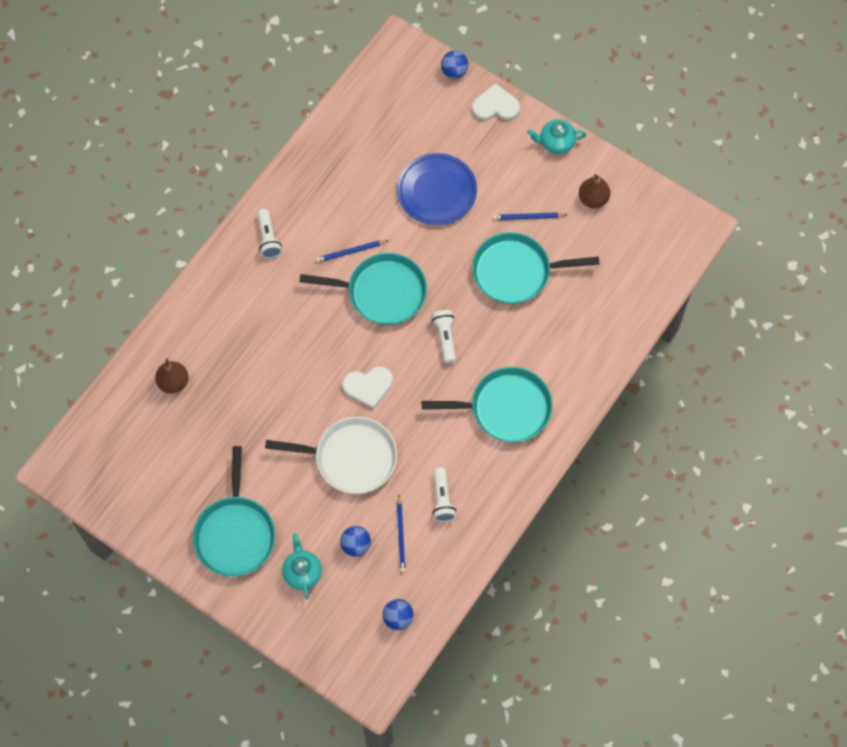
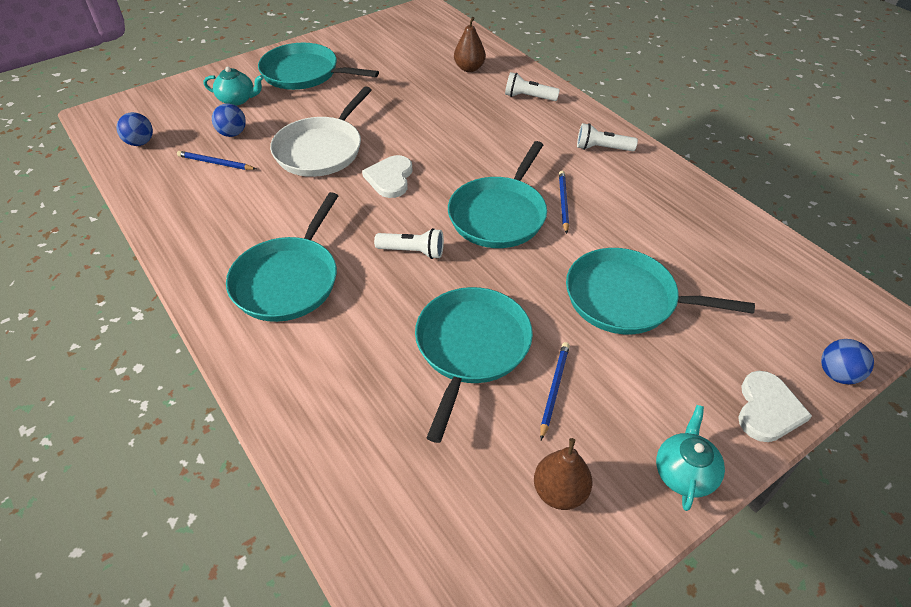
camera: 110 degrees right, 20 degrees down
(437, 191) = (626, 299): blue plate -> turquoise pan
(442, 499) = (225, 200): white flashlight -> white flashlight (528, 97)

